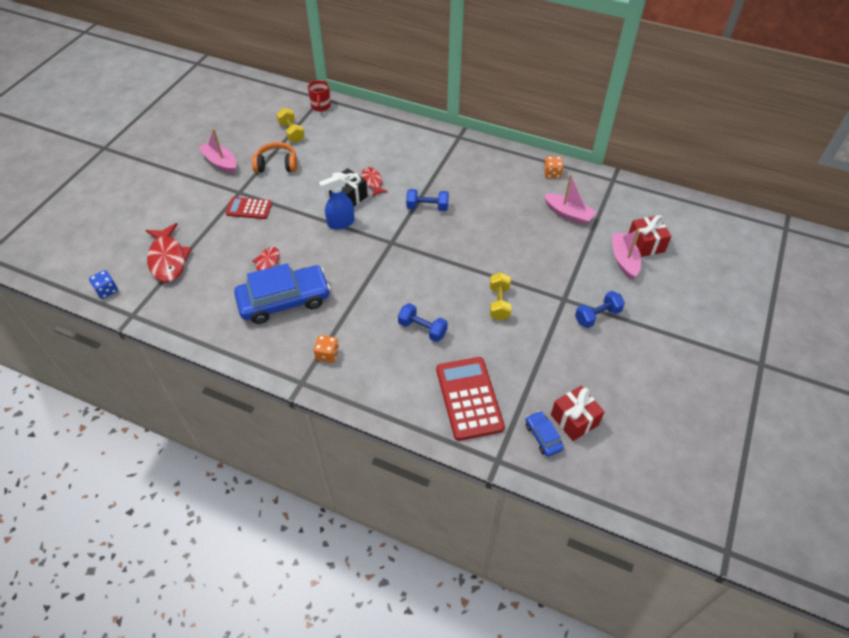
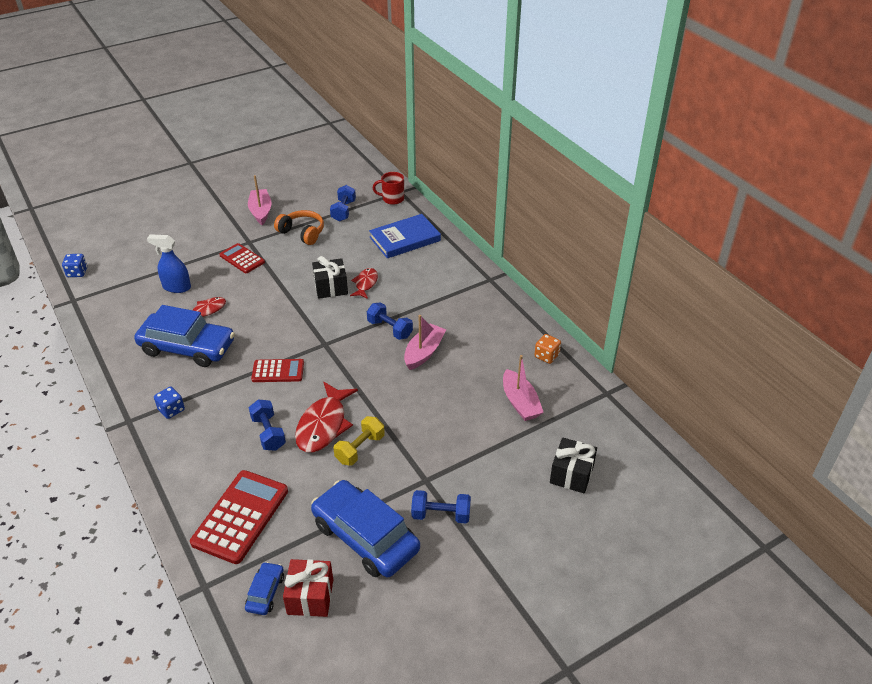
camera: 35 degrees right, 10 degrees down
(168, 259) = (141, 270): red fish -> red fish (323, 425)
(291, 132) = (343, 211): yellow dumbbell -> blue dumbbell
(320, 106) = (392, 199): red mug -> red mug turned 60 degrees clockwise
(327, 354) = (171, 410): orange dice -> blue dice
(341, 223) = (300, 306): blue spray bottle -> blue spray bottle (176, 287)
(365, 134) = (405, 239): none -> blue book
(378, 280) = (278, 371): none -> red calculator
(566, 359) = (365, 536): none -> blue car
(624, 260) = (530, 477): pink boat -> pink boat (424, 352)
(645, 244) = (571, 474): red gift -> black gift

